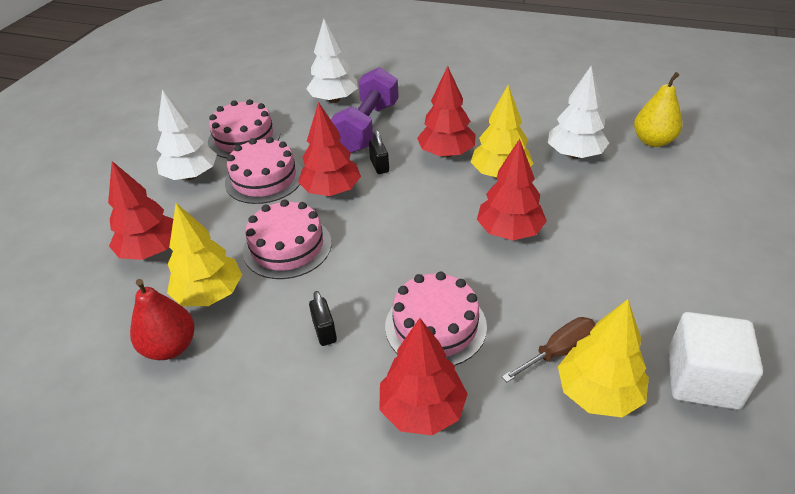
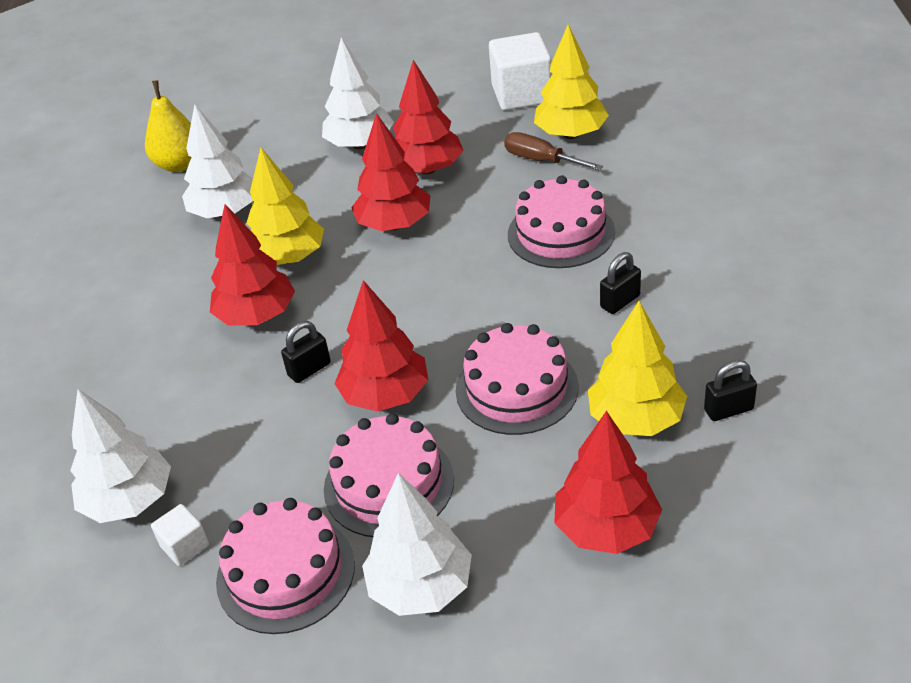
camera: 110 degrees left, 0 degrees up
(170, 347) = (728, 410): red pear -> black padlock
(290, 112) = (185, 546): none -> white cube
(367, 127) = (210, 421): purple dumbbell -> none
(422, 410) = (657, 211): red tree -> red tree (427, 169)
(643, 236) = (360, 144): none -> white tree

